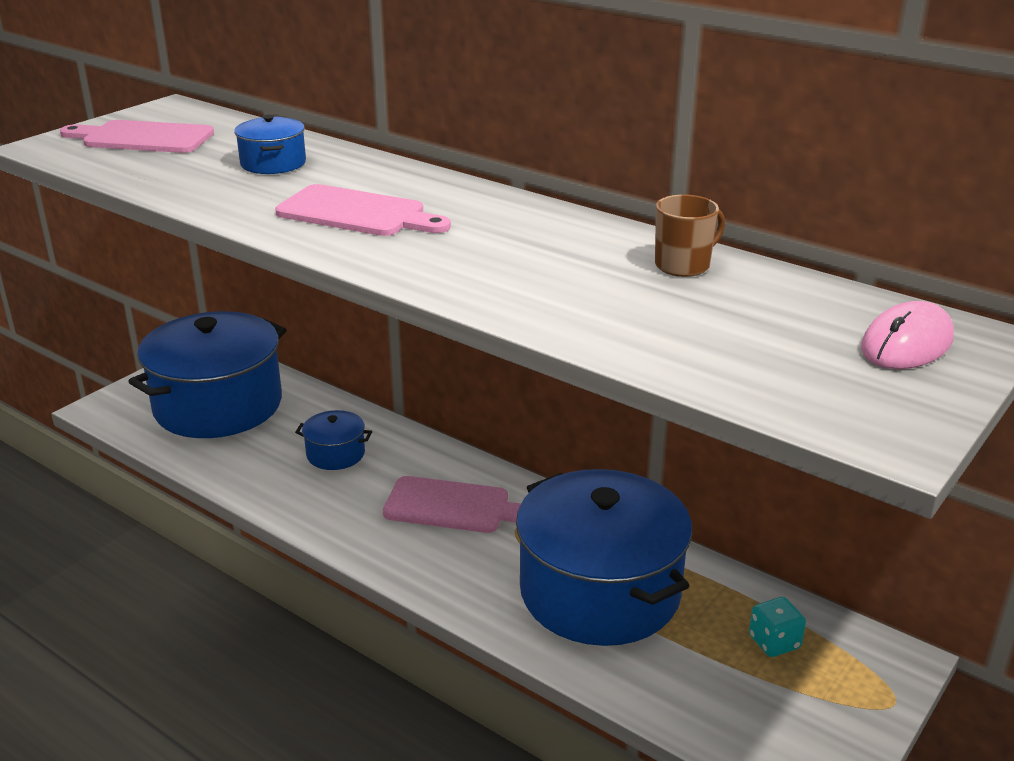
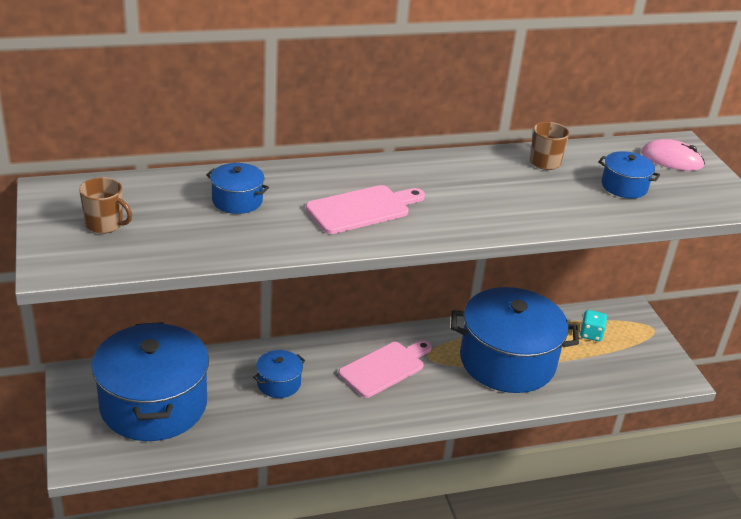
camera: 55 degrees left, 5 degrees up
(143, 138) = (105, 224): pink cutting board -> brown mug
(735, 332) = (624, 186): none -> blue pot
(907, 343) = (671, 159): pink mouse -> pink mouse turned 60 degrees counterclockwise

